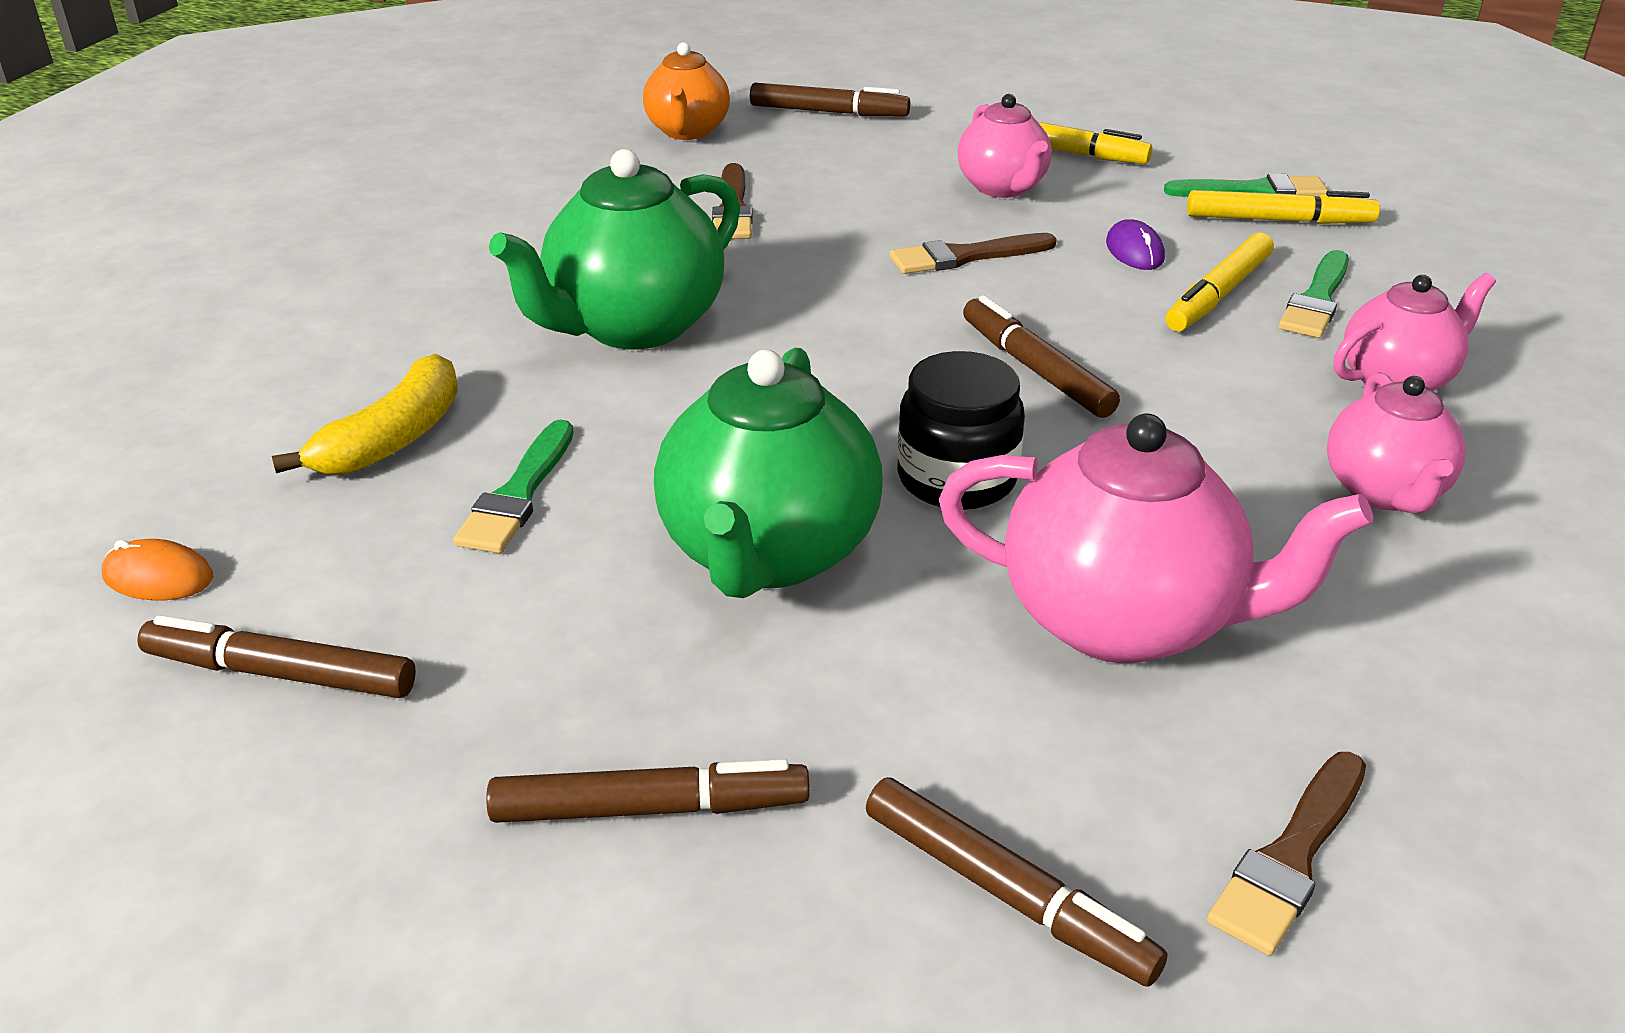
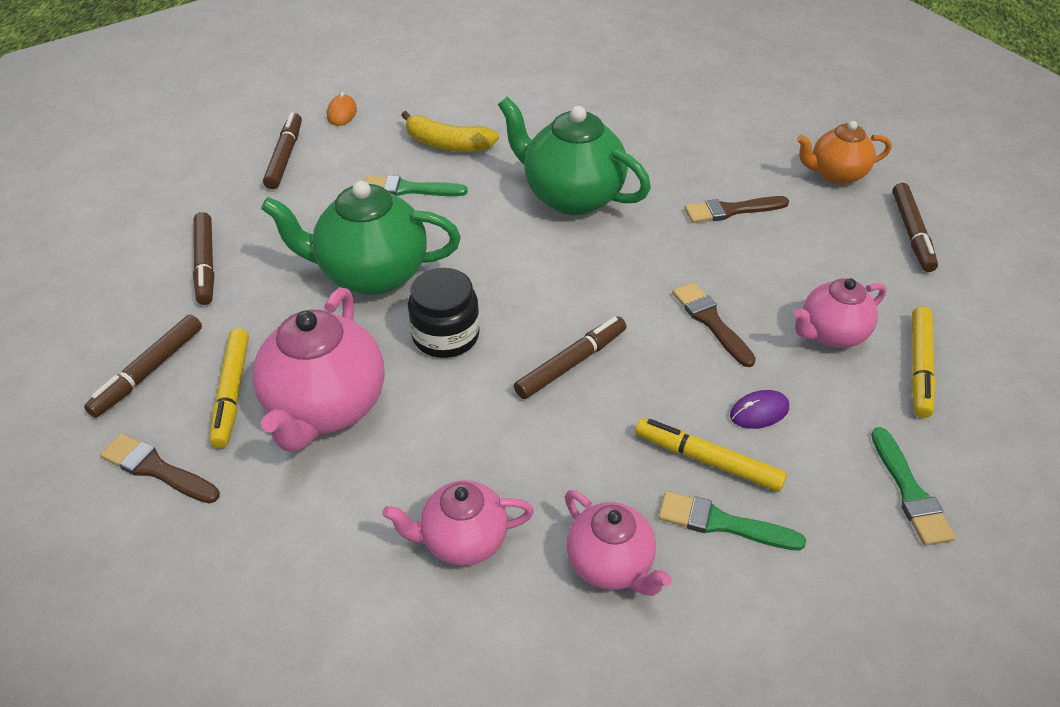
camera: 80 degrees right, 10 degrees up
(1279, 220) = (859, 507): yellow marker -> yellow marker (232, 393)

